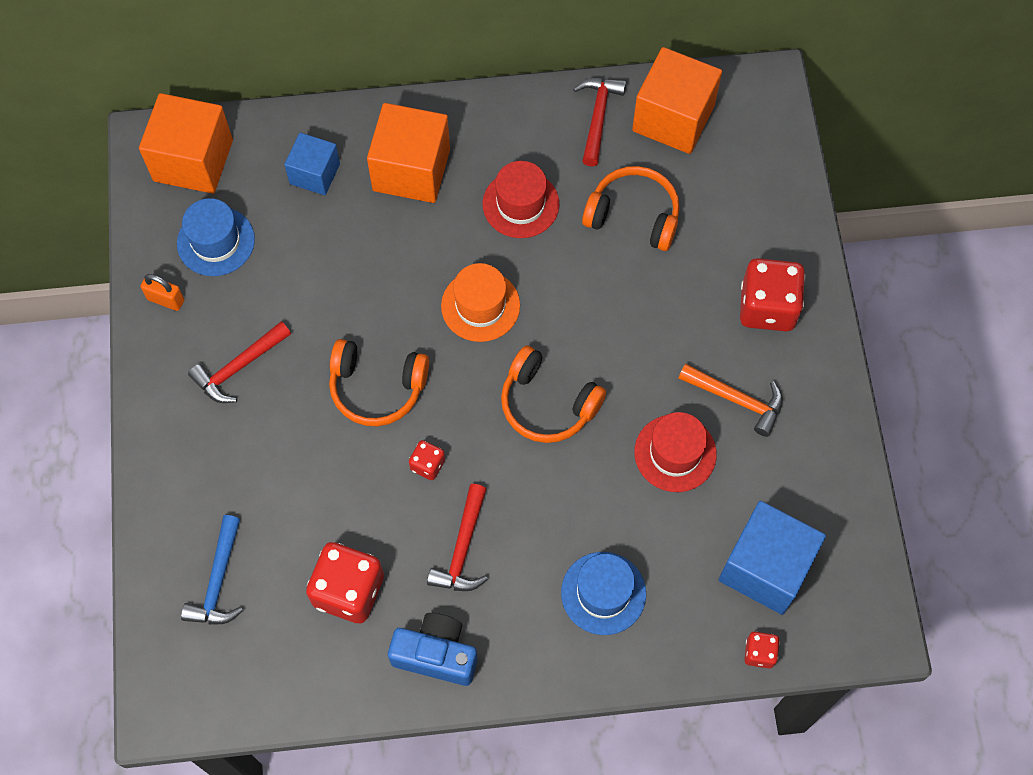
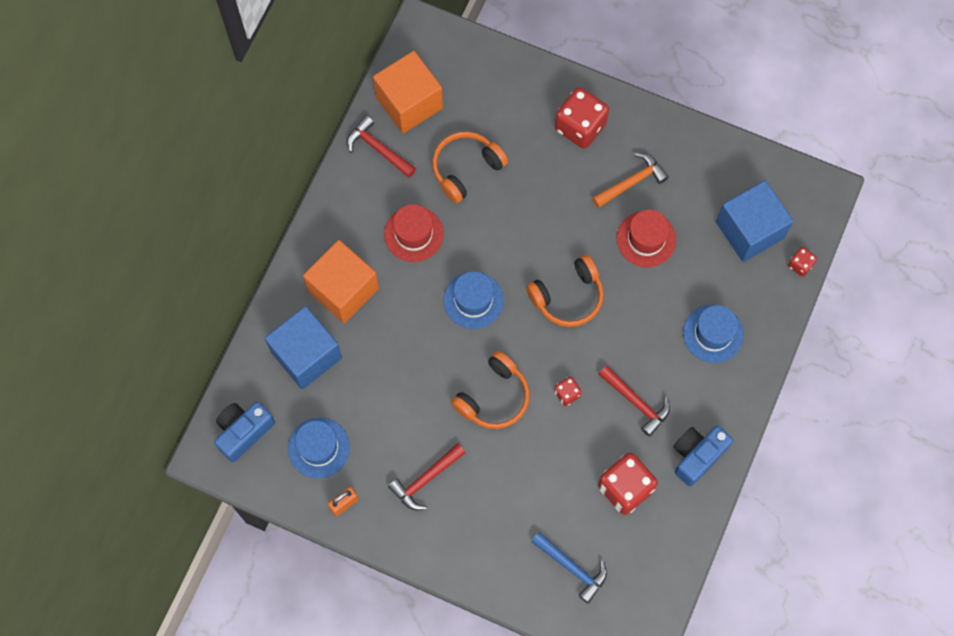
camera: 60 degrees left, 5 degrees up
(193, 160) = (243, 432): orange cube -> blue camera
(238, 367) = (425, 479): red hammer -> red hammer turned 60 degrees clockwise
(315, 174) = (306, 355): blue cube -> blue cube, size x1.66
(480, 306) = (473, 300): orange hat -> blue hat

